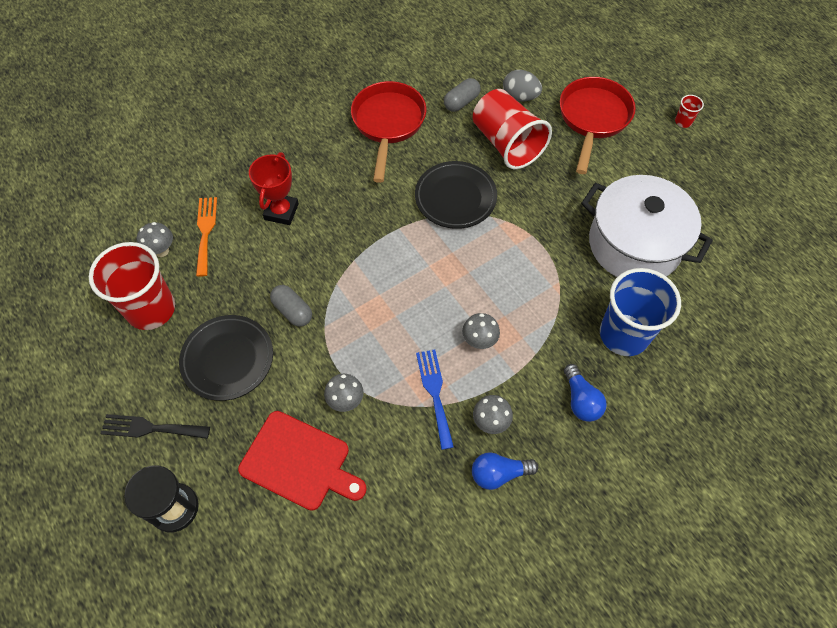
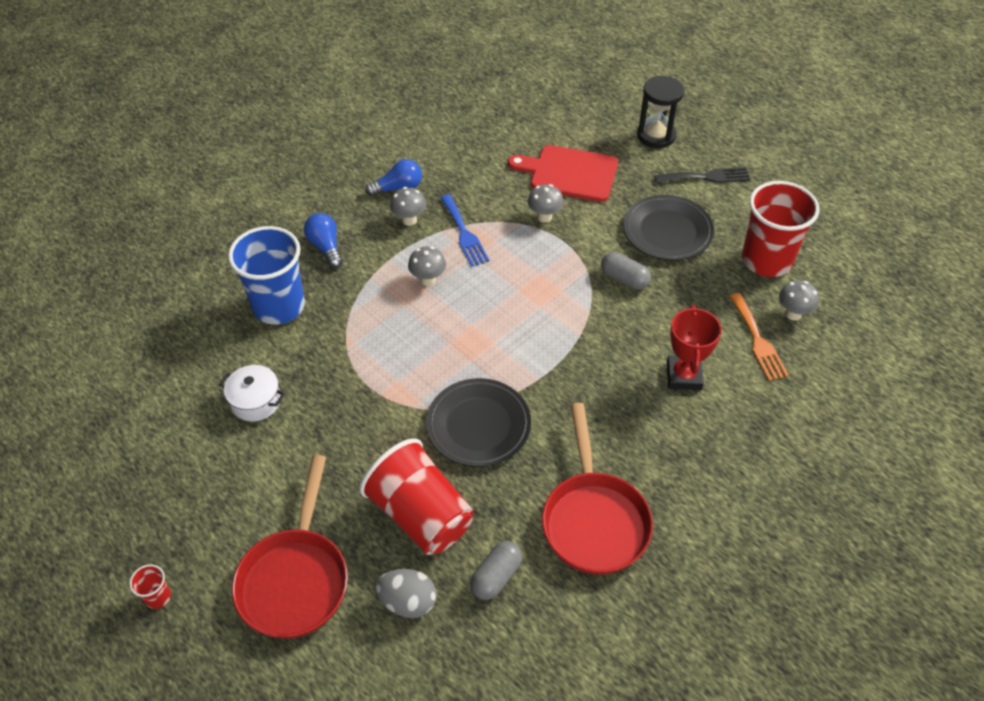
camera: 170 degrees right, 10 degrees down
(634, 244) = (256, 401): white pot -> white pot, size x0.45

